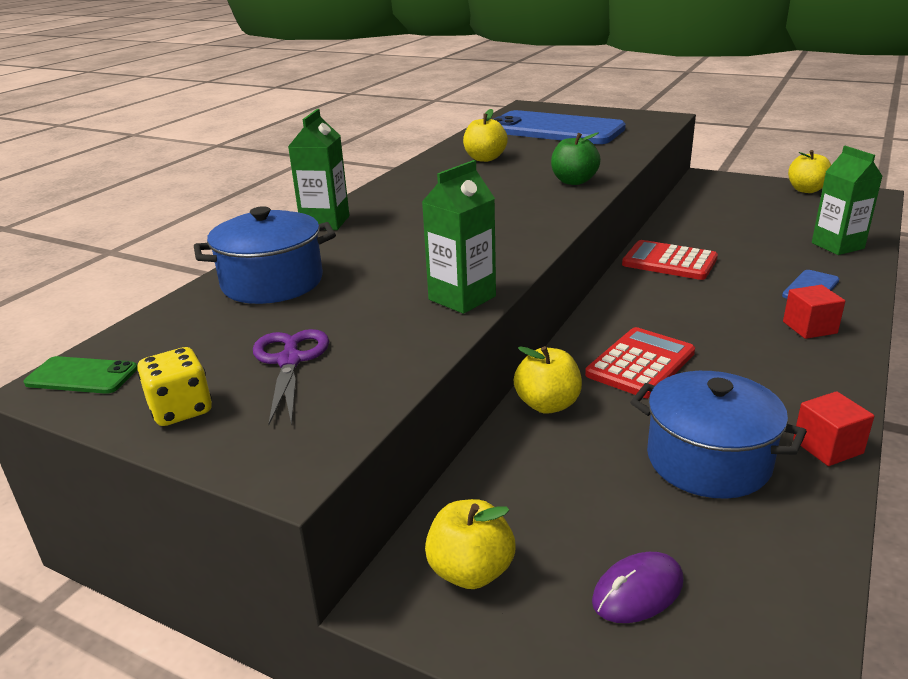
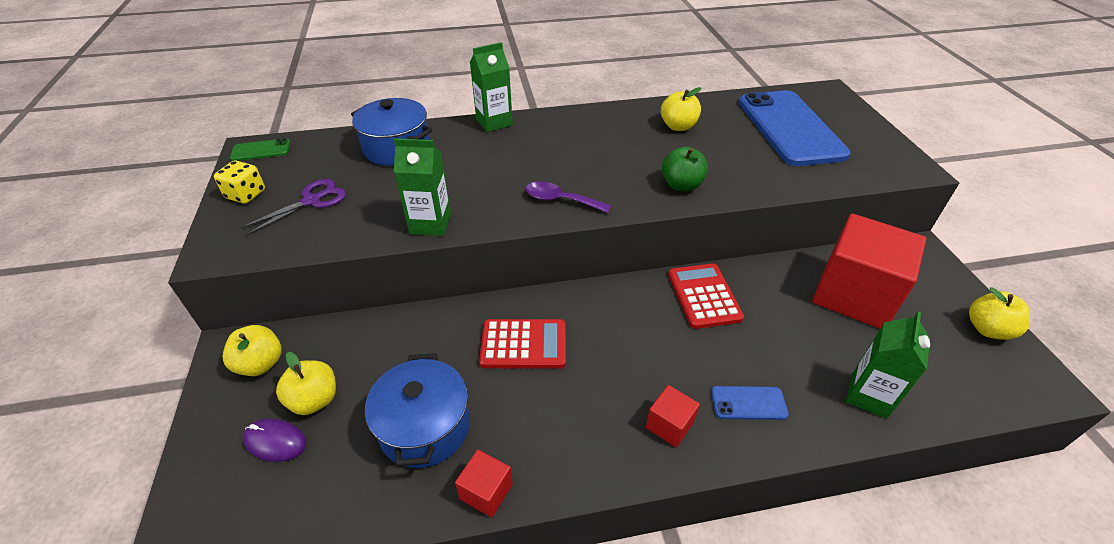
camera: 50 degrees right, 15 degrees up
(82, 376) = (261, 150): green phone -> green phone turned 75 degrees counterclockwise
(521, 229) = (560, 200): none -> purple spoon
(547, 404) = (437, 321): yellow apple -> yellow apple (314, 400)
(730, 212) = (854, 295): none -> red cube

